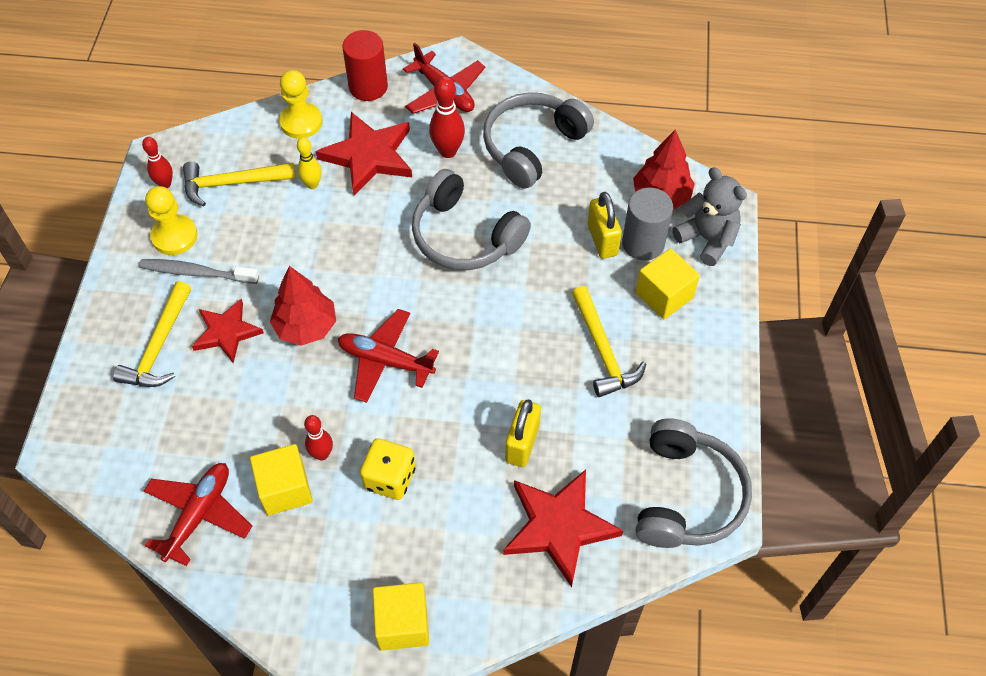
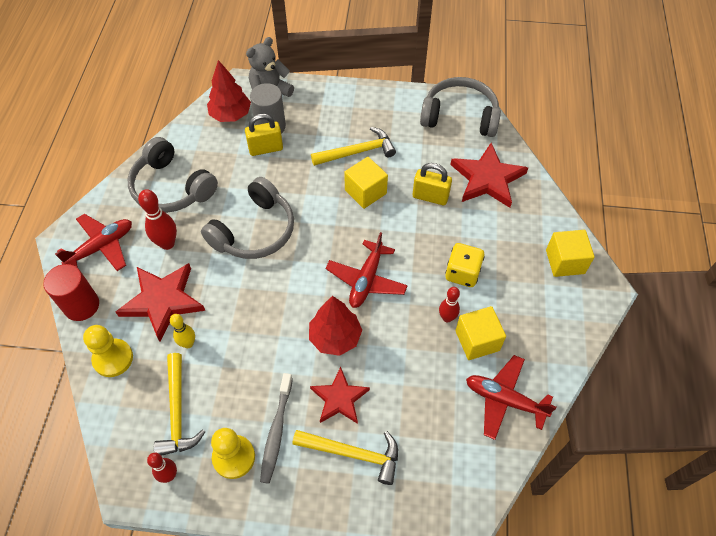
camera: 90 degrees left, 0 degrees up
(664, 295) = (314, 118): yellow cube -> yellow cube (365, 192)

